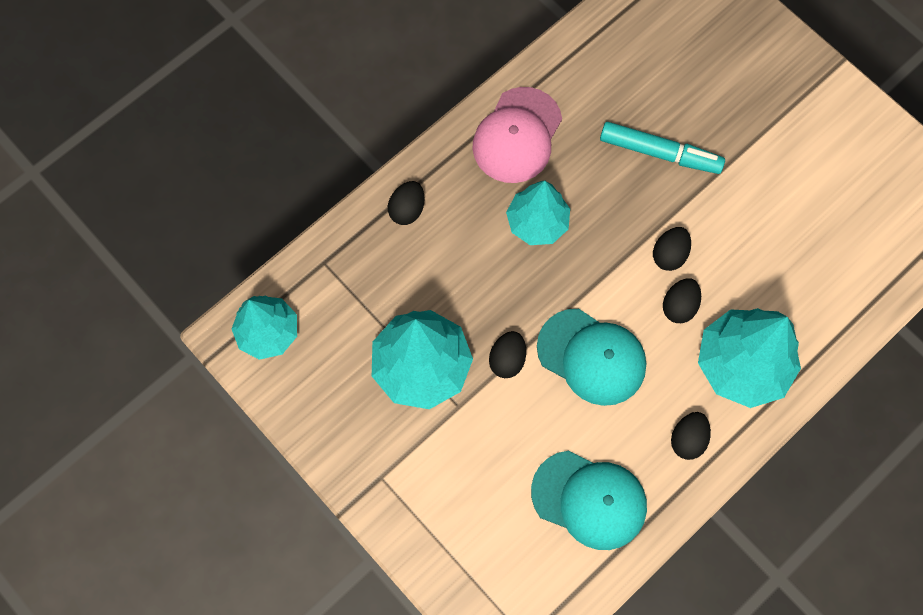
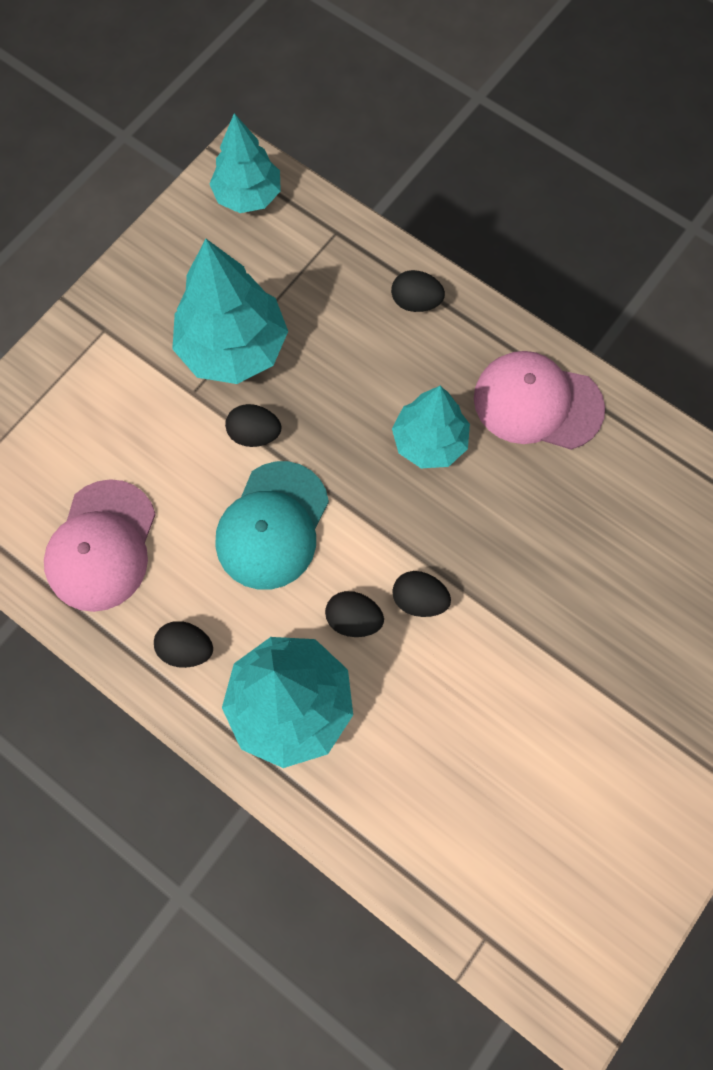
camera: 80 degrees right, 0 degrees up
(589, 499) = (102, 546): turquoise cap -> pink cap
(659, 152) = (555, 571): turquoise marker -> none

